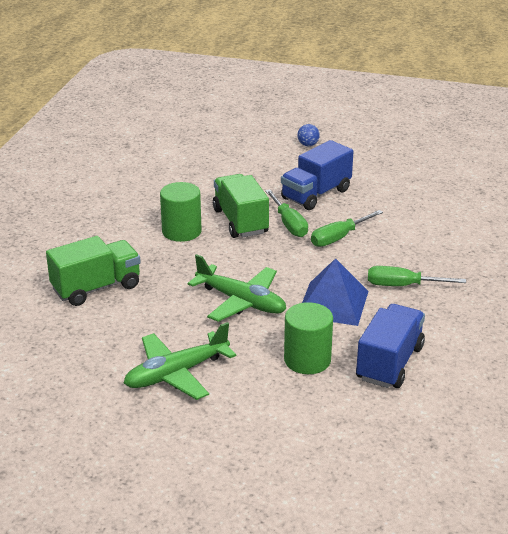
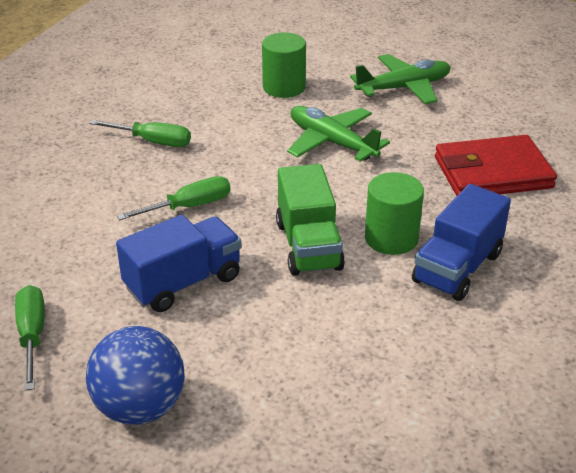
camera: 170 degrees left, 5 degrees up
(96, 288) = (492, 172): green truck -> red wallet
(289, 224) = (244, 234): green screwdriver -> green screwdriver (32, 336)
(308, 145) = (140, 407): blue ball -> blue ball, size x2.24
(333, 303) = (236, 131): blue pyramid -> none
(389, 363) = (212, 79): blue truck -> blue truck (457, 268)

